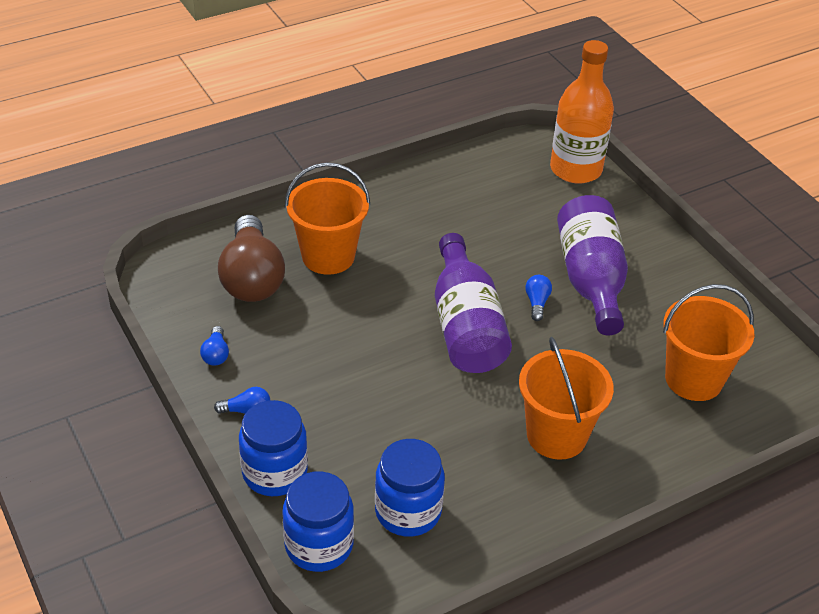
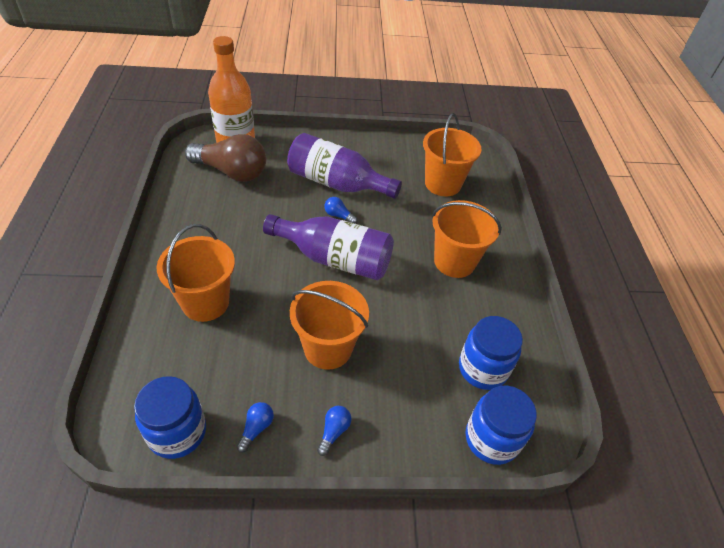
camera: 65 degrees left, 5 degrees up
(216, 354) = (256, 428): blue light bulb -> blue light bulb turned 90 degrees counterclockwise
(252, 278) = (187, 363): brown light bulb -> brown light bulb (231, 172)
(275, 472) = (409, 439): blue jar -> blue jar (177, 432)
(340, 368) = (327, 348): none -> orange bucket

